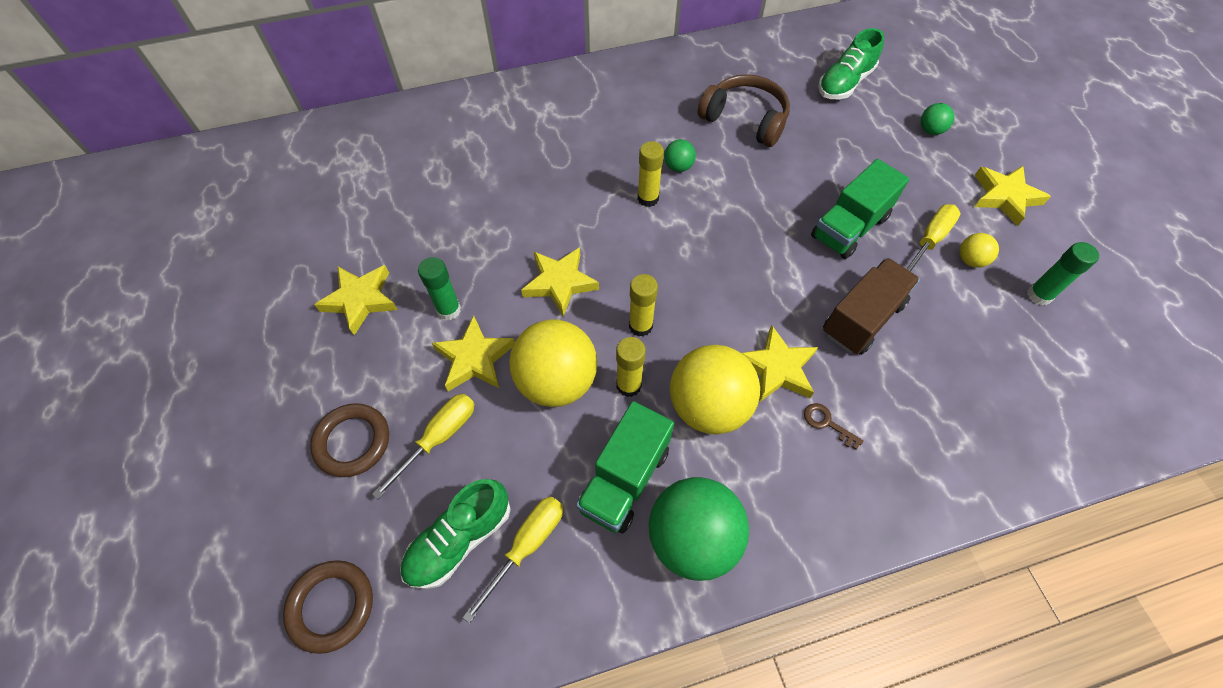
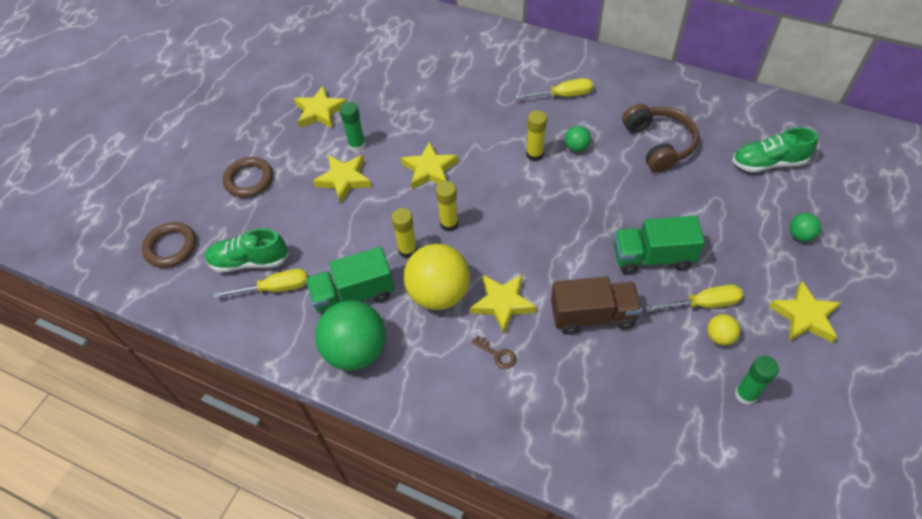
camera: 45 degrees right, 5 degrees down
(439, 438) = (288, 206): yellow screwdriver -> yellow screwdriver (563, 95)
(556, 381) = (372, 220): yellow ball -> none
(827, 423) = (497, 354): brown key -> brown key turned 135 degrees clockwise

